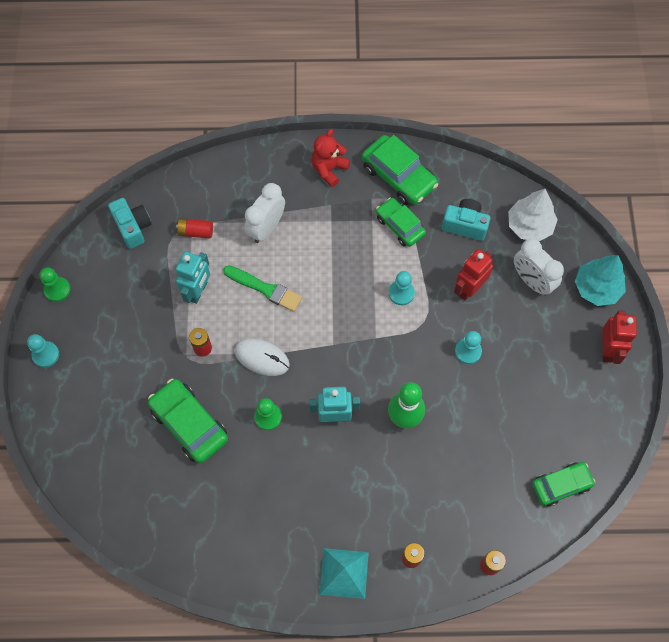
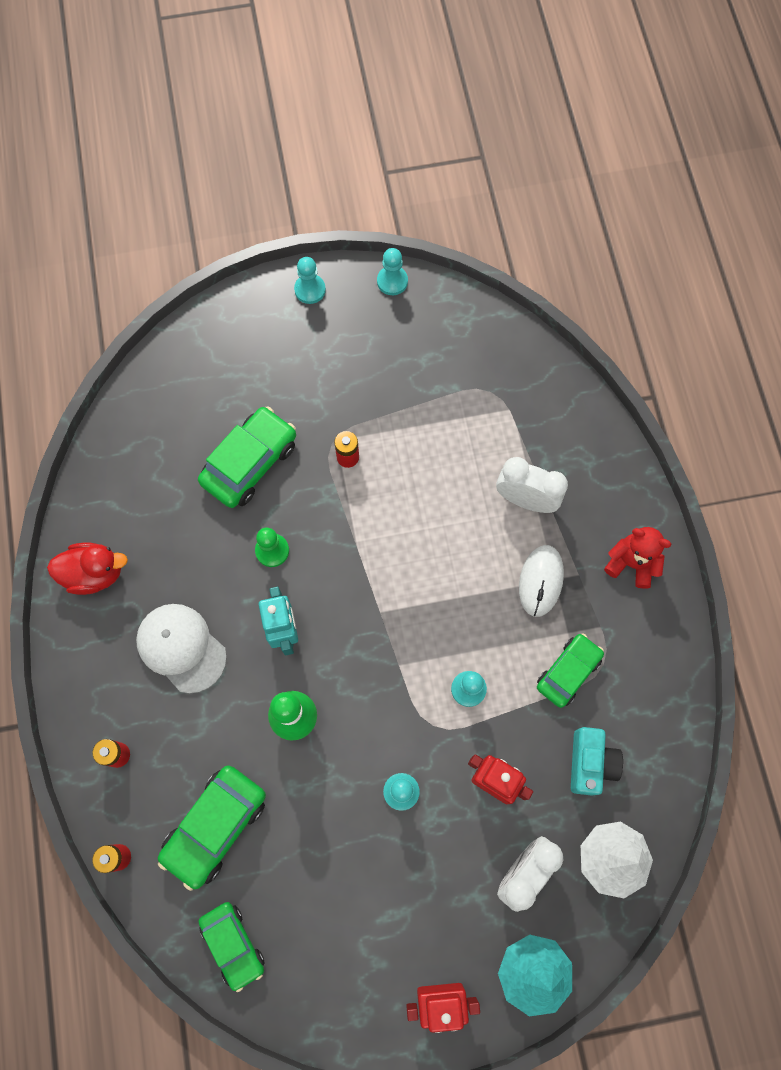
camera: 80 degrees right, 5 degrees up
(57, 289) = (392, 281): green pawn -> turquoise pawn
(133, 227) = (491, 343): turquoise camera -> none
(196, 232) = (500, 416): red battery -> none
(198, 291) = (421, 436): turquoise robot -> none
(257, 563) = (94, 573): none -> red duck
(262, 358) = (347, 529): white mouse -> white mouse (540, 581)
(265, 289) = (440, 514): green brush -> none
(334, 498) = (181, 648): none -> white cap
(344, 573) = (92, 675): turquoise pyramid -> none
(399, 176) = (644, 659): green car -> green car (215, 826)

